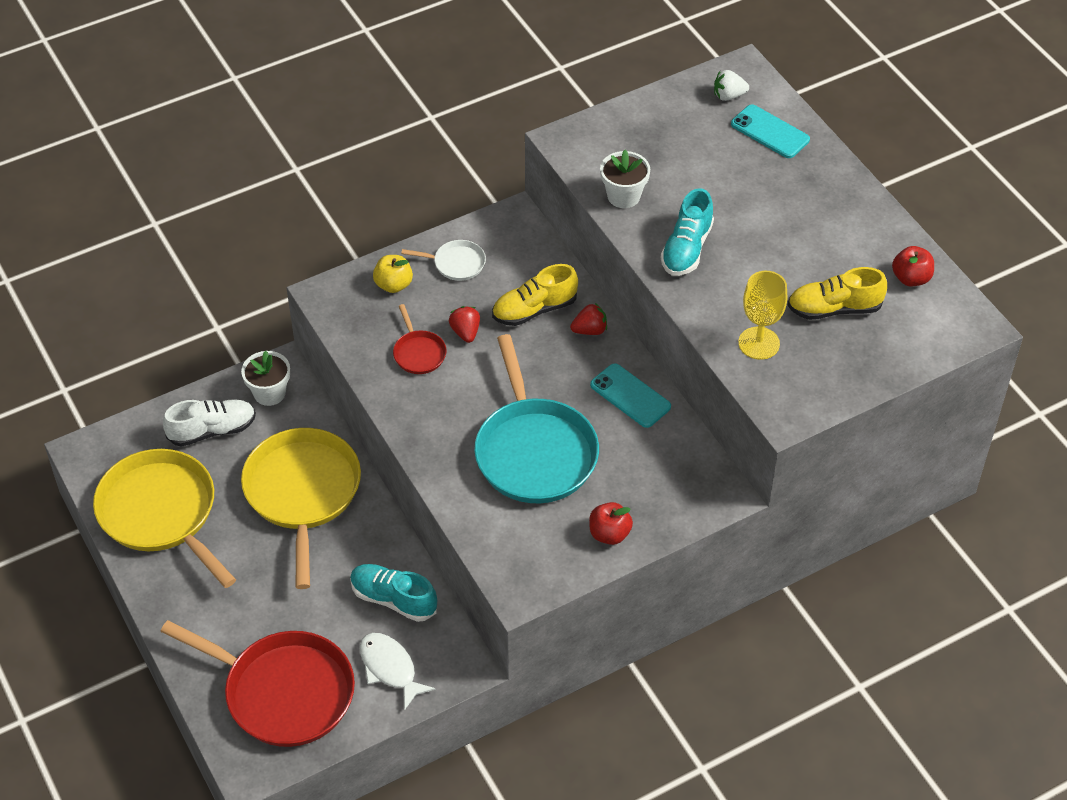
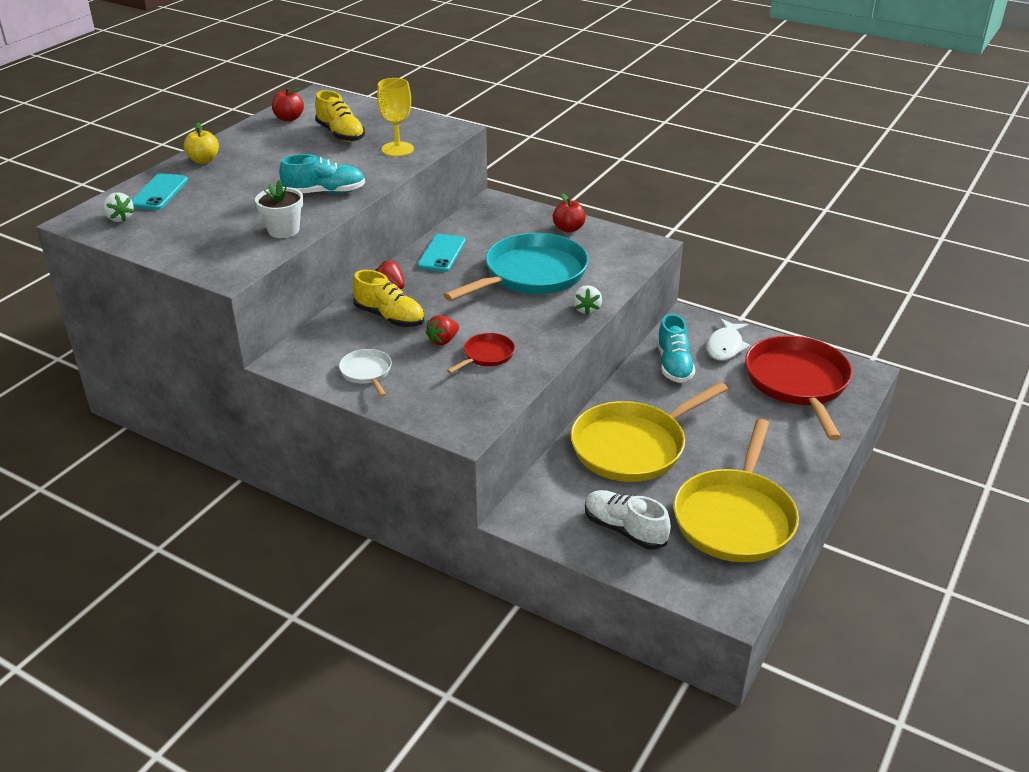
camera: 120 degrees left, 15 degrees down
(269, 393) = (551, 513): white flower pot -> none
(393, 285) = (420, 396): yellow apple -> yellow apple (203, 160)
(436, 464) = (586, 309): none -> white strawberry

